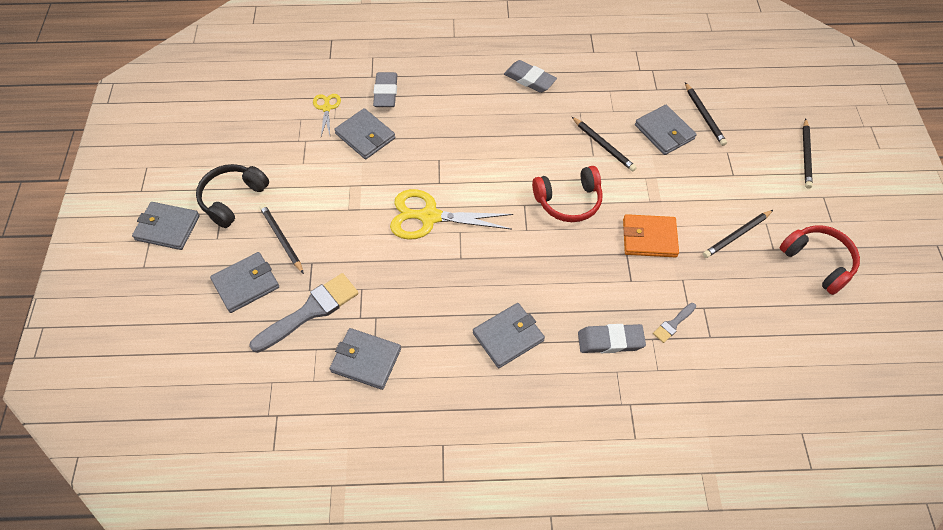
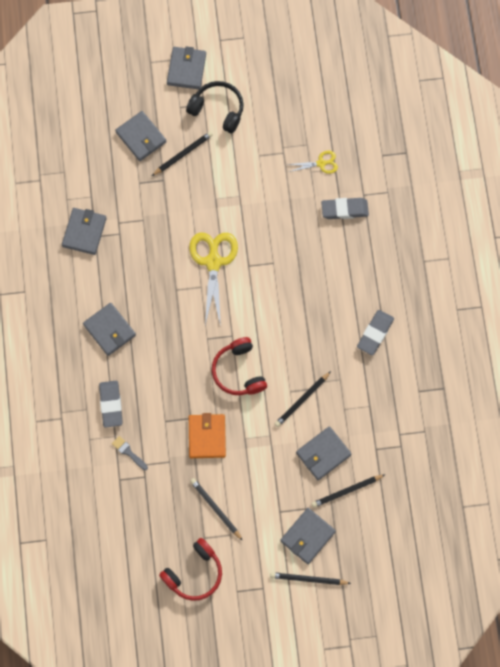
camera: 85 degrees right, 15 degrees up
(310, 311) = (121, 187): grey brush -> none
(365, 136) = (293, 200): grey wallet -> grey wallet (307, 536)

